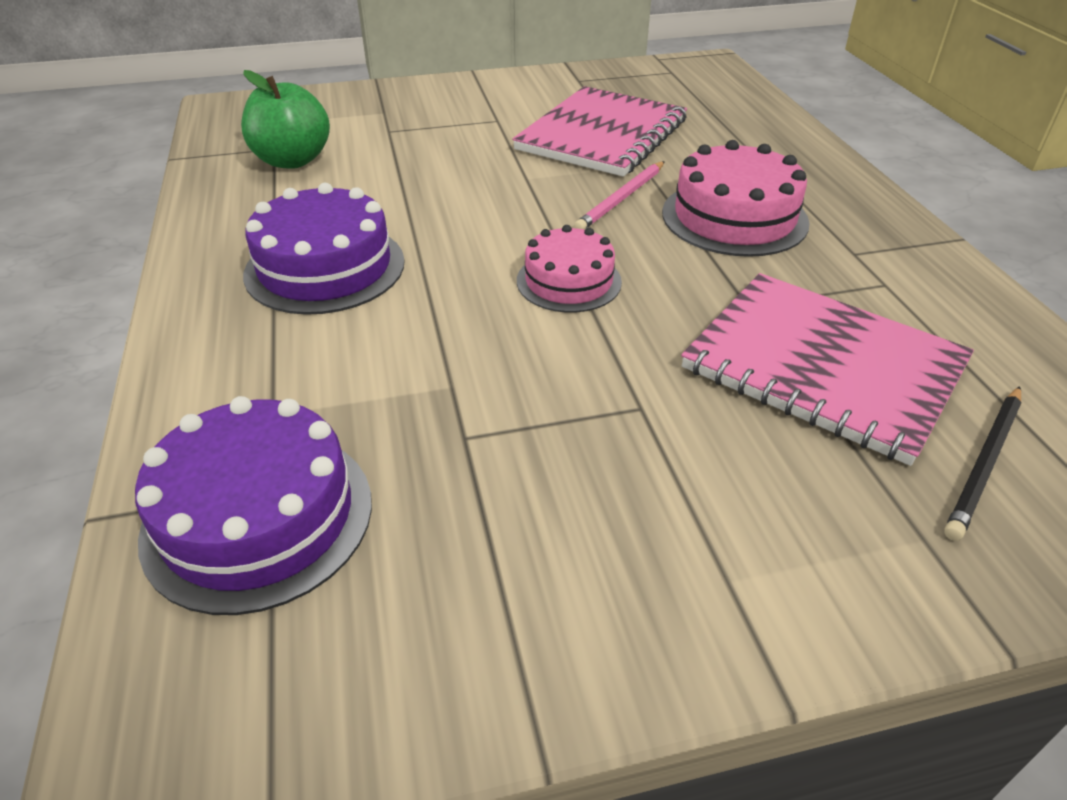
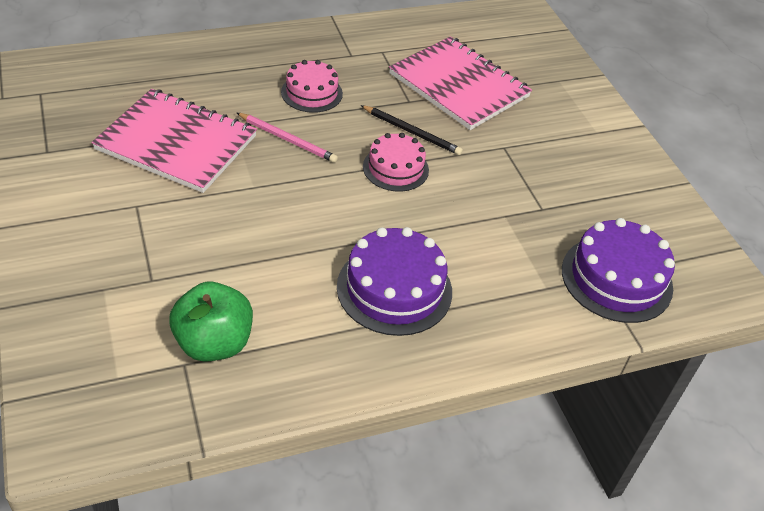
camera: 100 degrees left, 5 degrees up
(734, 217) = (312, 93): pink cake -> pink cake, size x0.65
(823, 367) = (459, 85): pink notebook -> pink notebook turned 75 degrees counterclockwise
(985, 463) = (512, 55): black pencil -> black pencil (411, 132)

